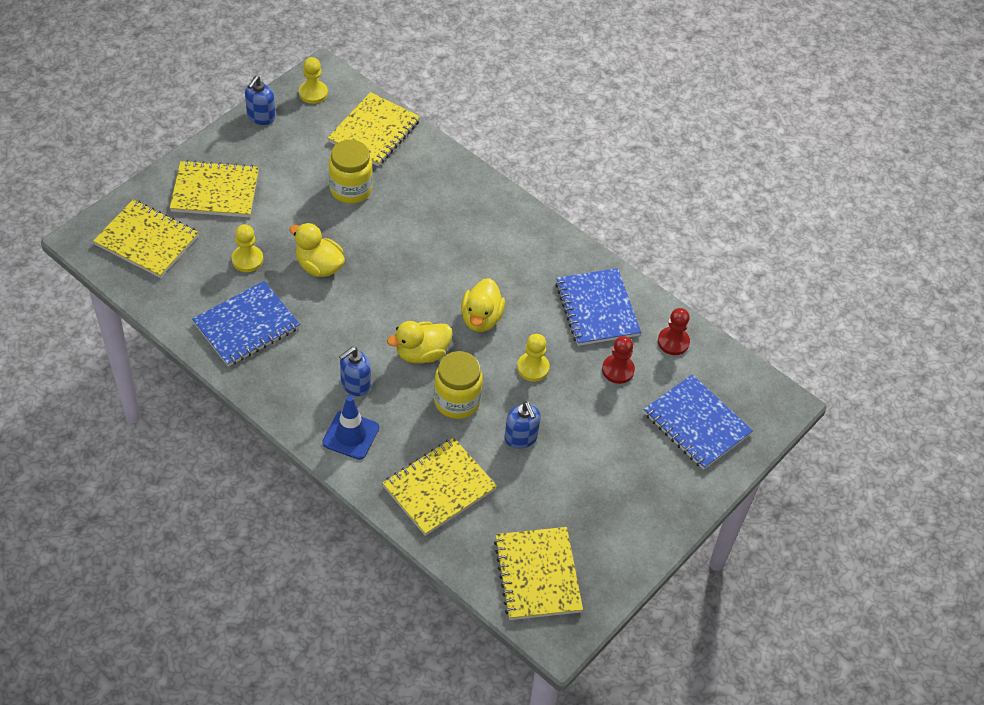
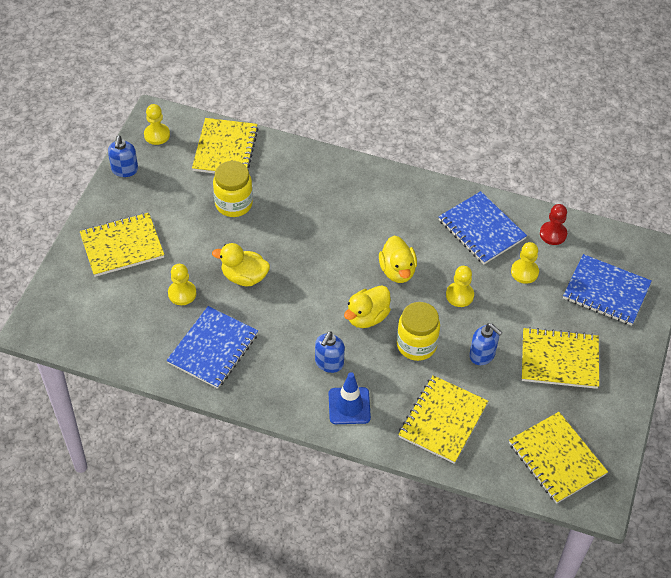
camera: 20 degrees left, 0 degrees up
(147, 240) = (88, 309): yellow notebook -> yellow notebook (559, 360)
(618, 370) = (524, 272): red pawn -> yellow pawn

